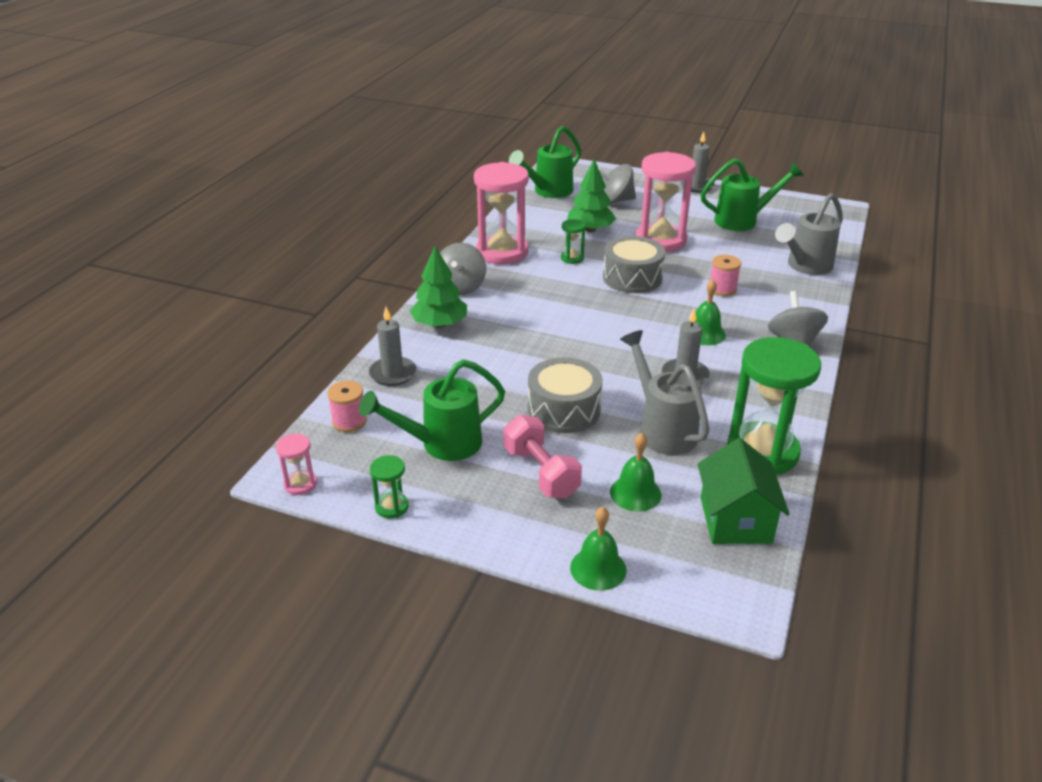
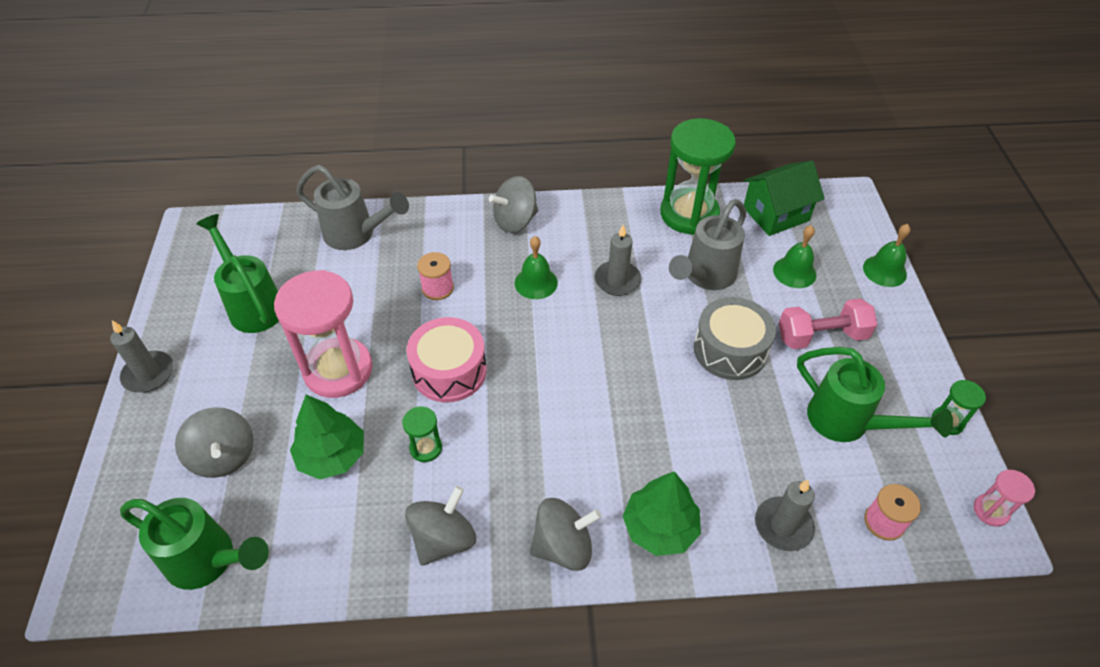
camera: 115 degrees left, 15 degrees up
(502, 252) = (443, 539): pink hourglass -> grey spinning top
(541, 472) = (821, 336): pink dumbbell -> pink dumbbell turned 45 degrees clockwise
(632, 278) = (449, 371): grey drum -> pink drum

